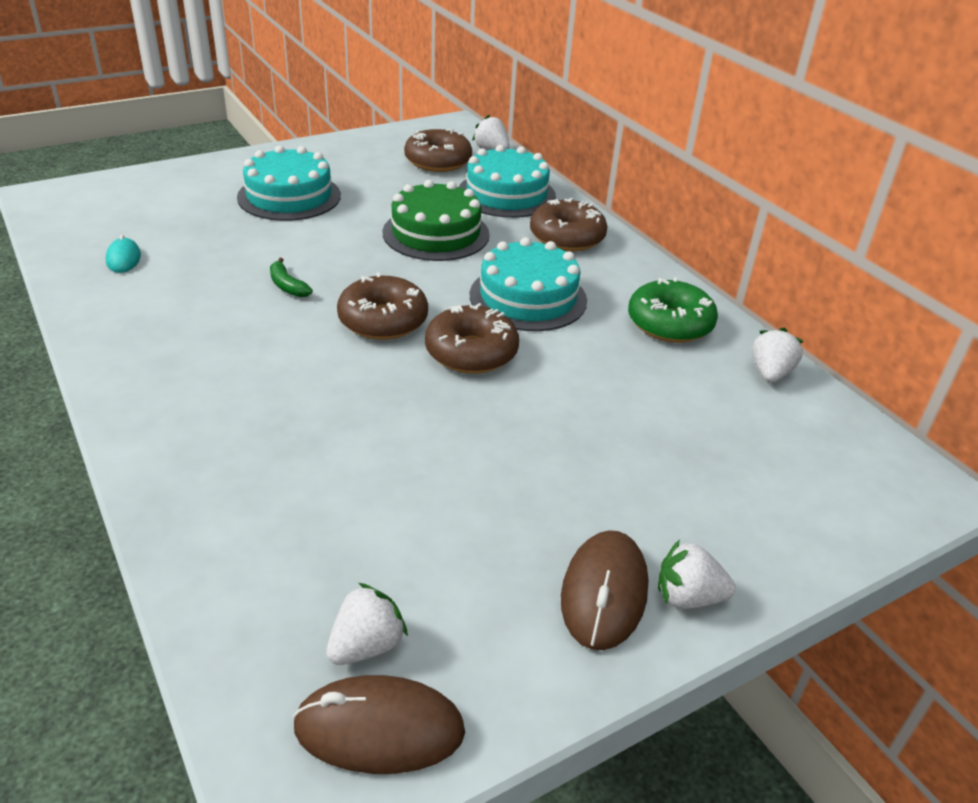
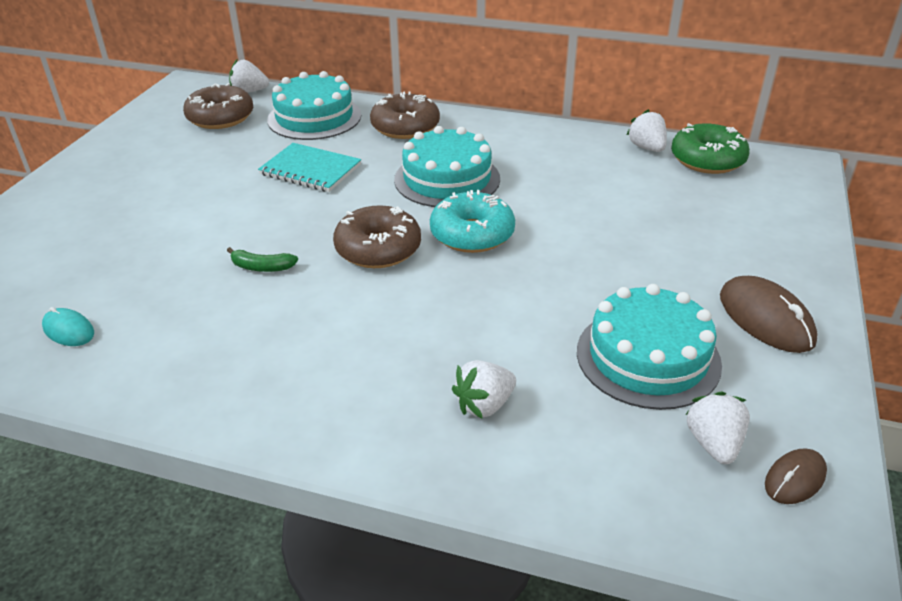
camera: 40 degrees left, 0 degrees up
(289, 196) = (138, 202): turquoise cake -> turquoise cake (648, 357)
(379, 729) = (795, 479): brown mouse -> brown mouse, size x0.58
(436, 233) = (310, 170): green cake -> turquoise notebook
(471, 352) = (472, 234): brown donut -> turquoise donut
(669, 324) = (553, 149): green donut -> green donut (707, 160)
(688, 597) = (800, 291): white strawberry -> white strawberry (484, 405)

